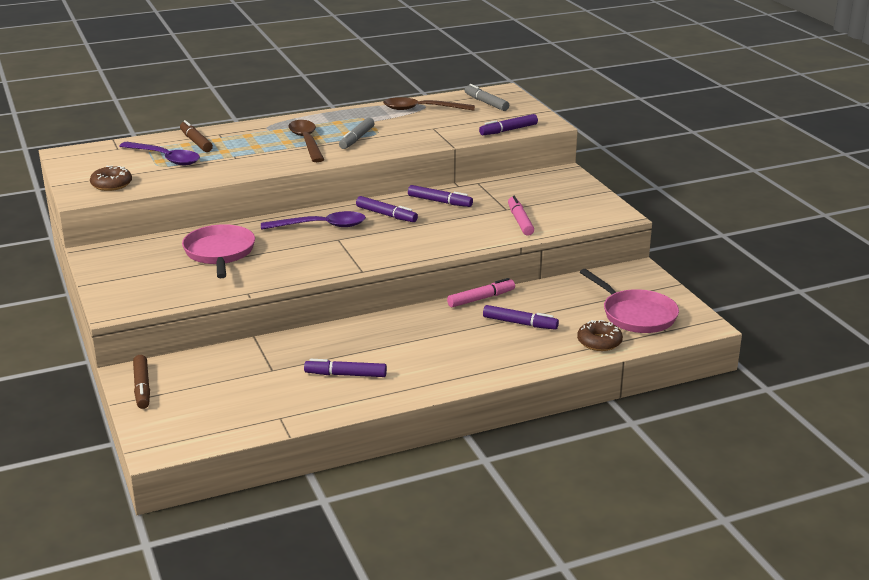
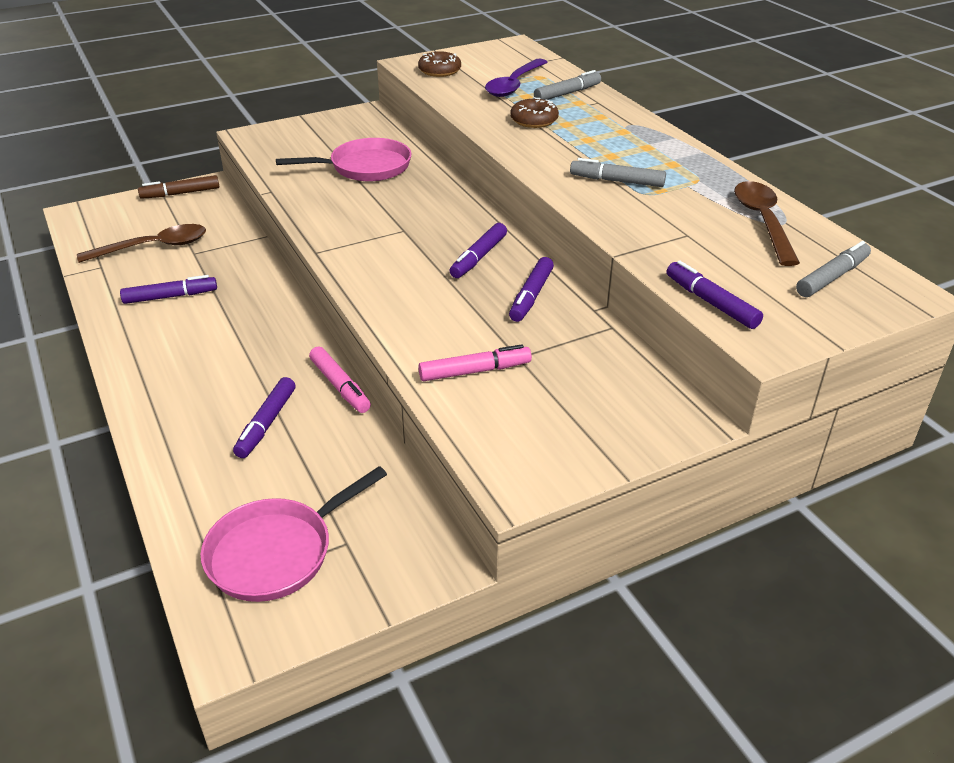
camera: 85 degrees right, 10 degrees up
(196, 142) = (567, 93): brown marker -> grey marker
(306, 141) = (592, 151): brown spoon -> brown spoon (154, 247)
(321, 226) = (439, 216): purple spoon -> none
(345, 375) = (170, 296): purple marker -> purple marker turned 75 degrees clockwise
(599, 342) = (199, 505): brown donut -> brown donut (534, 120)

